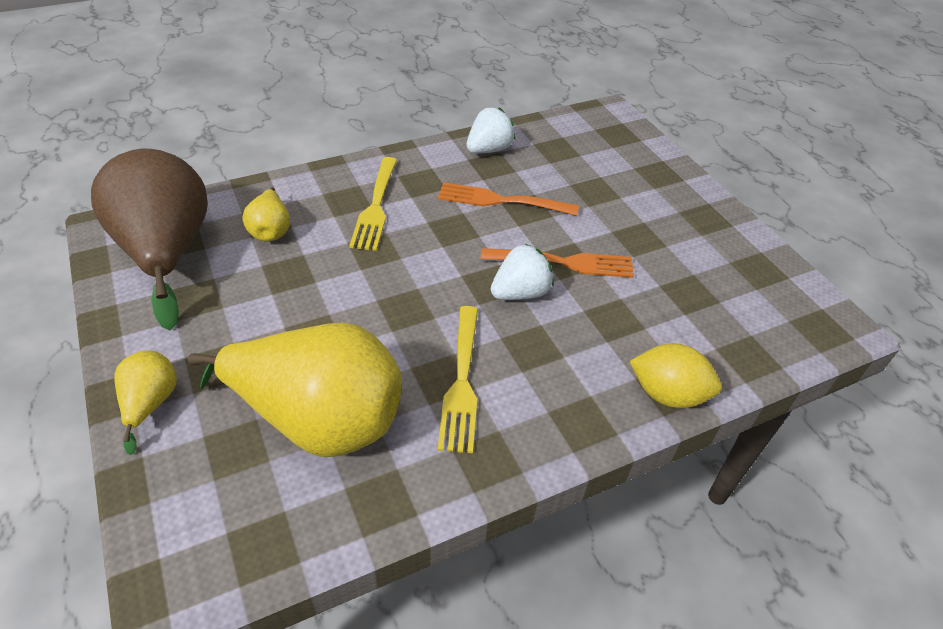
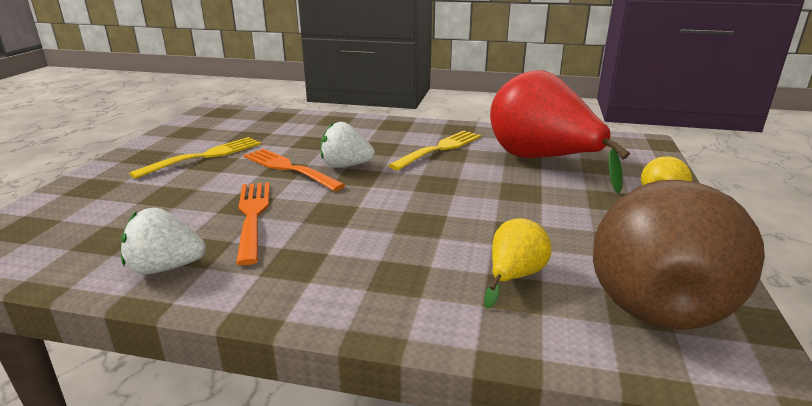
camera: 140 degrees left, 20 degrees down
(318, 419) = (541, 160): yellow pear -> red pear
(375, 206) = (375, 258): yellow fork -> yellow fork (204, 157)
(502, 201) = (253, 216): orange fork -> orange fork turned 150 degrees counterclockwise
(668, 394) = (339, 119): yellow lemon -> none

